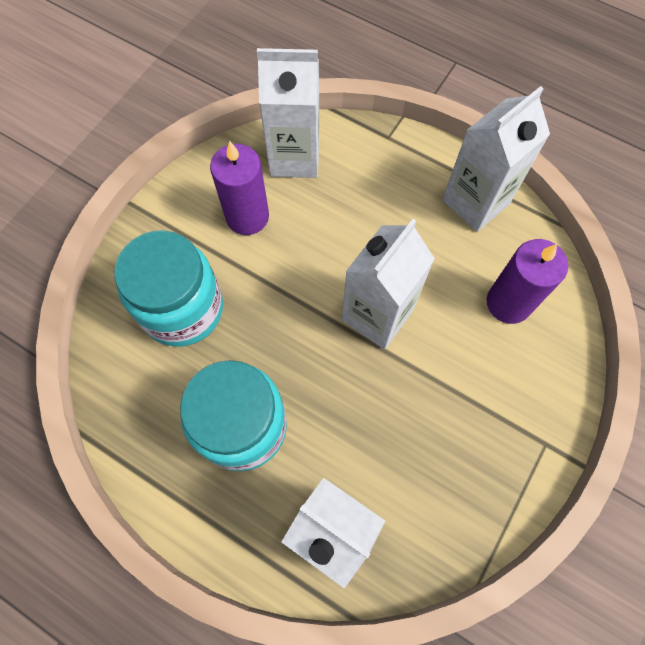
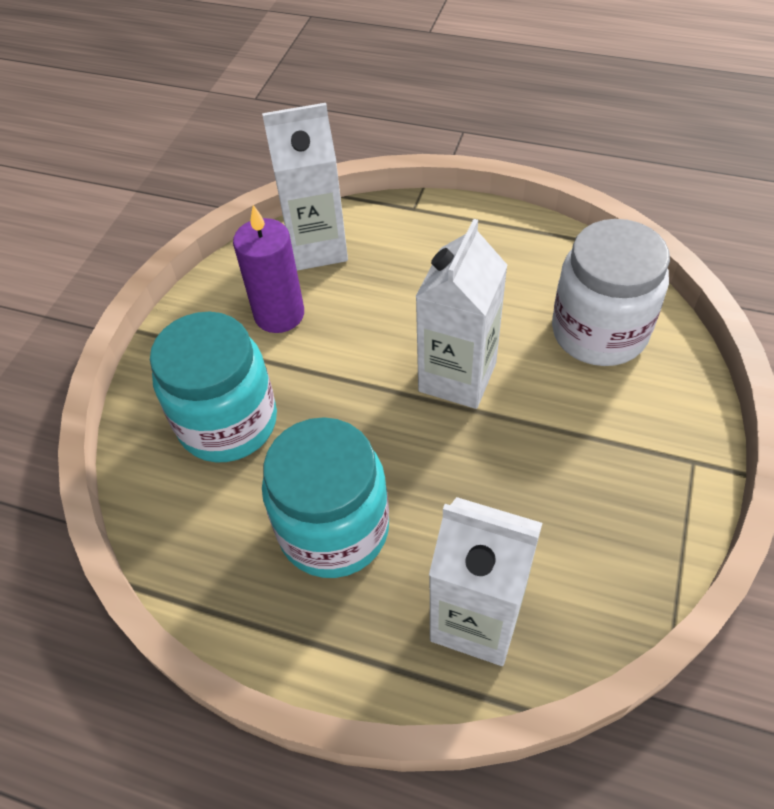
camera: 10 degrees left, 15 degrees down
(475, 202) = (528, 246): white carton -> none
(508, 303) = (599, 332): purple candle -> white jar

